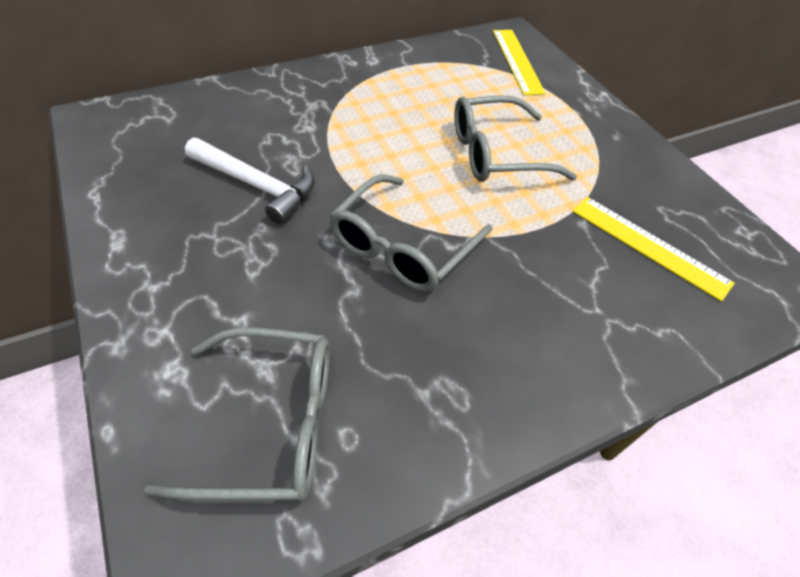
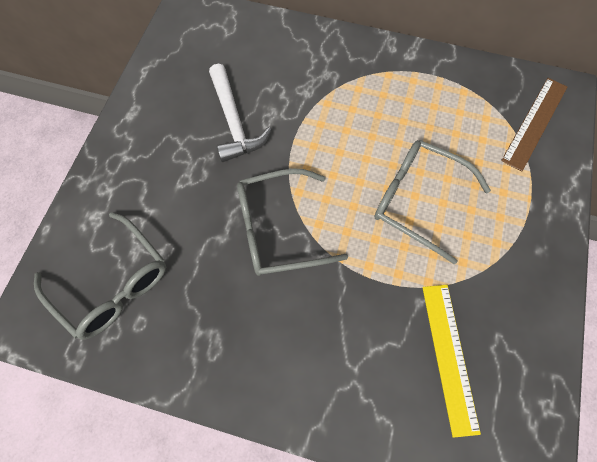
camera: 45 degrees right, 15 degrees up
(517, 61) = (535, 123): yellow ruler -> brown ruler

